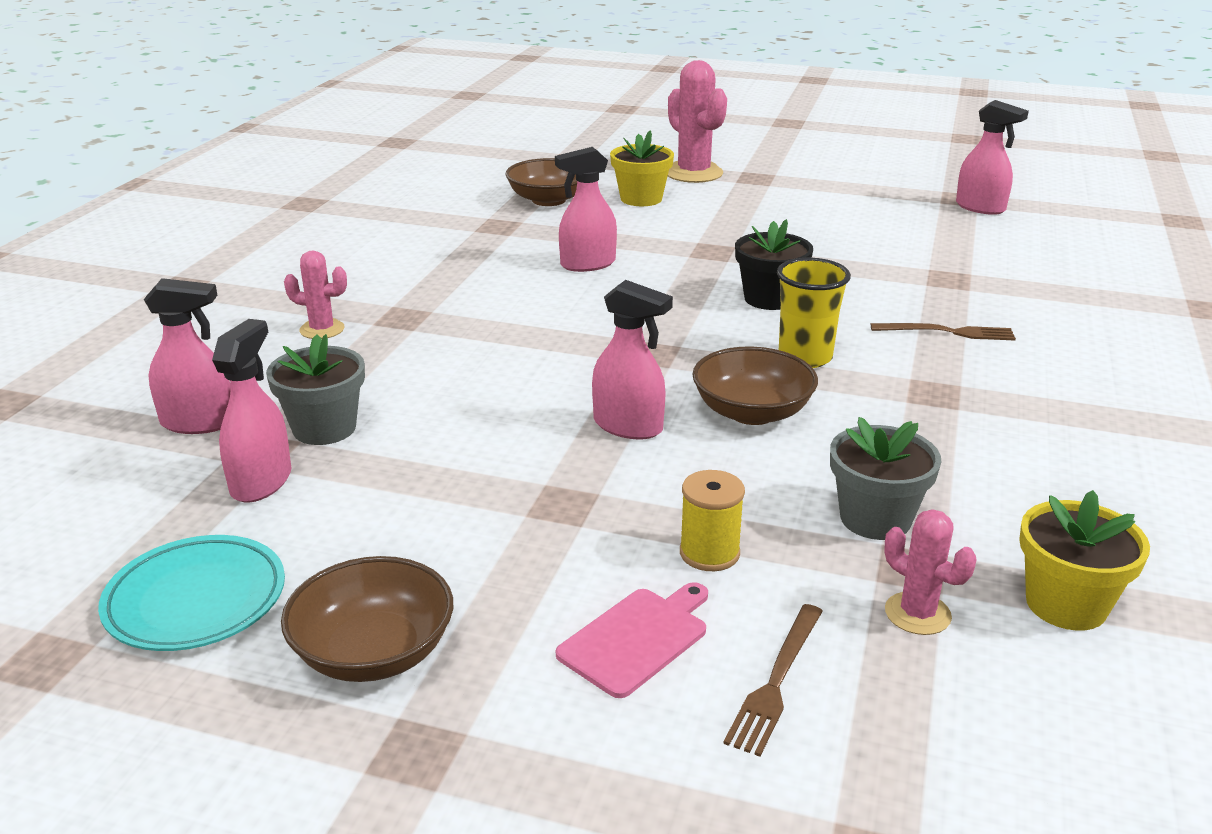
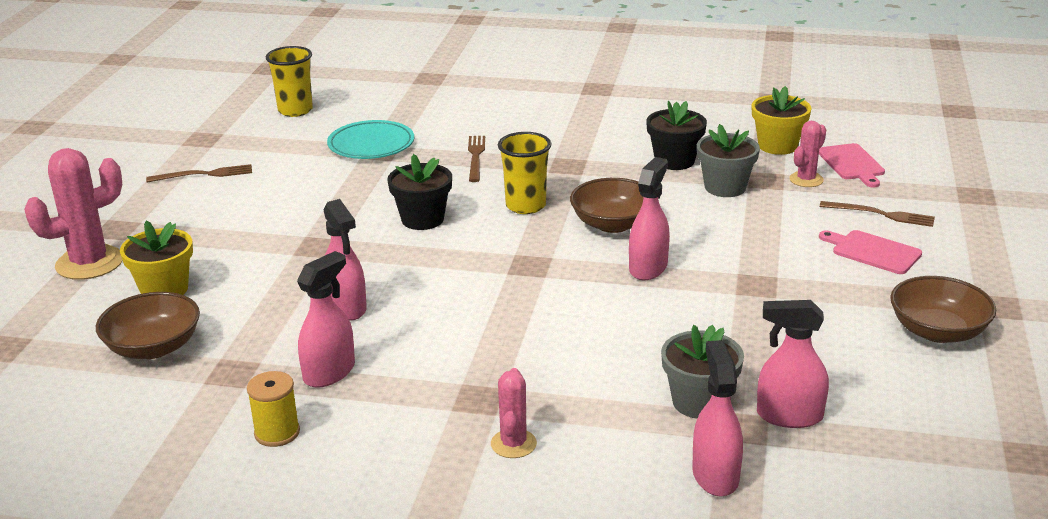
camera: 95 degrees left, 0 degrees up
(196, 600) = (936, 409): turquoise plate -> turquoise plate (371, 145)
(709, 553) = (784, 234): yellow spool -> yellow spool (277, 433)
(872, 202) = (204, 174): none -> brown fork
(969, 482) = (674, 161): none -> black flower pot
(980, 208) = (228, 132): pink spray bottle -> pink spray bottle (329, 372)
(1003, 691) = (852, 164): none -> pink cutting board
(1055, 235) = (295, 110): none -> yellow cup

